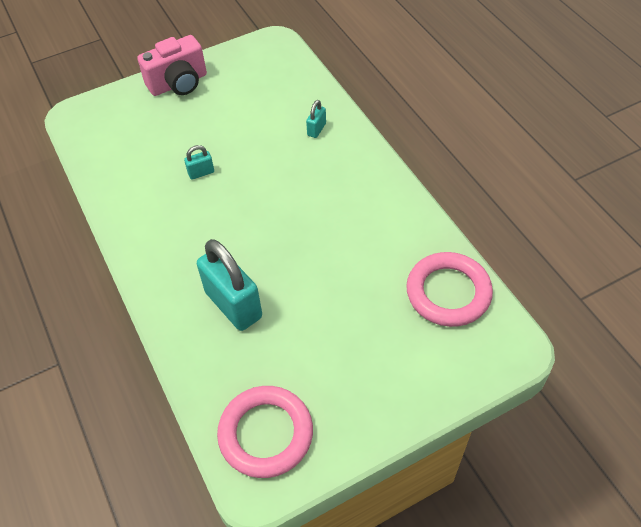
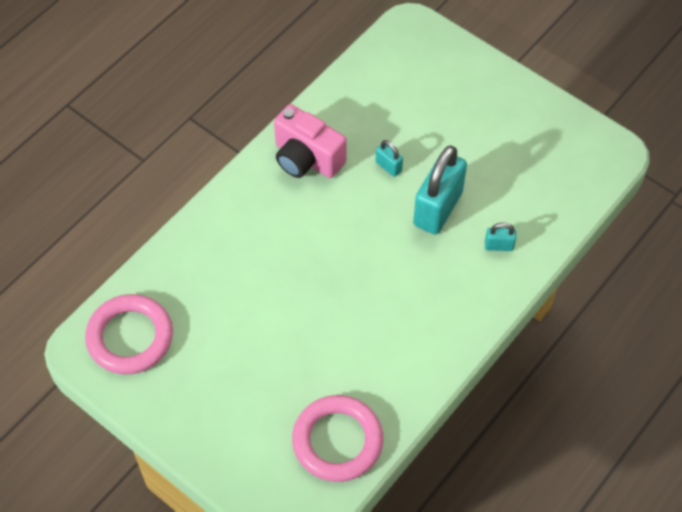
camera: 65 degrees right, 5 degrees up
(178, 83) = (500, 92): pink camera -> pink camera (306, 158)
(233, 305) = (247, 260): turquoise padlock -> turquoise padlock (438, 208)

